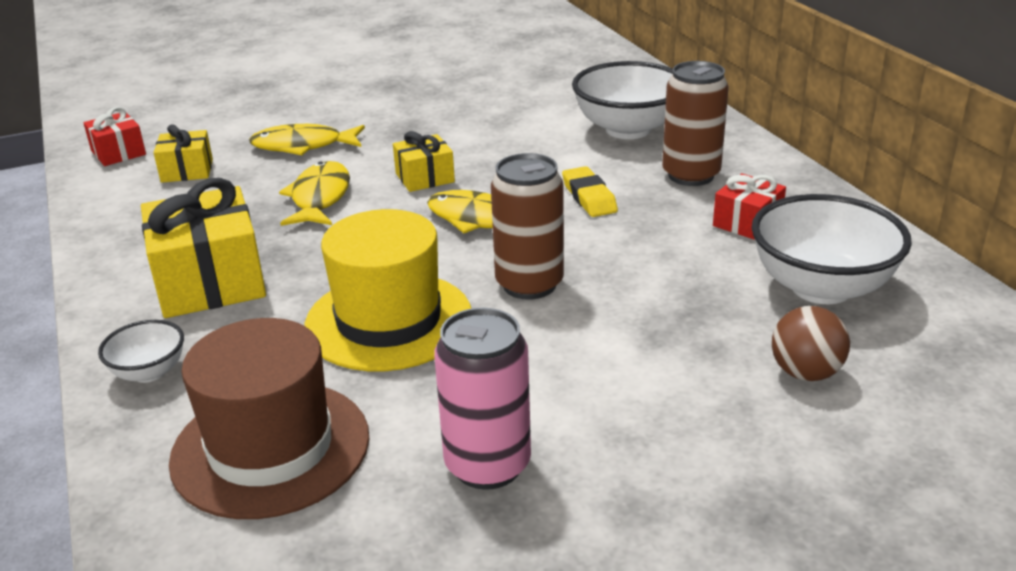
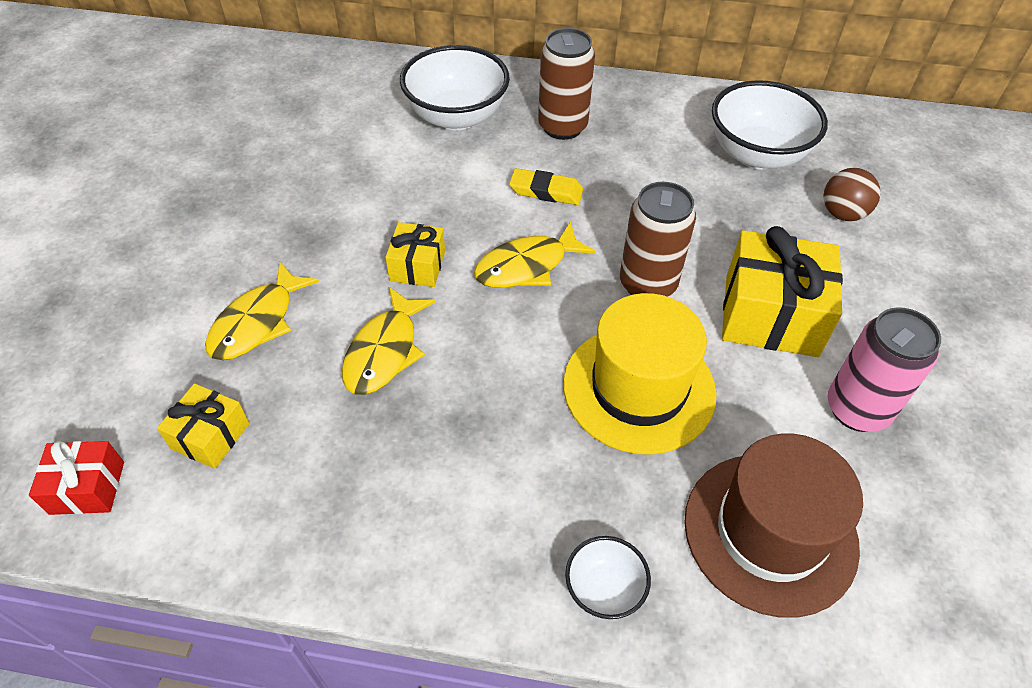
camera: 60 degrees left, 20 degrees up
(210, 281) = (475, 491): yellow gift -> yellow gift (771, 315)
(320, 198) = (384, 351): yellow fish -> yellow fish turned 105 degrees counterclockwise
(747, 222) = (652, 139): red gift -> none

